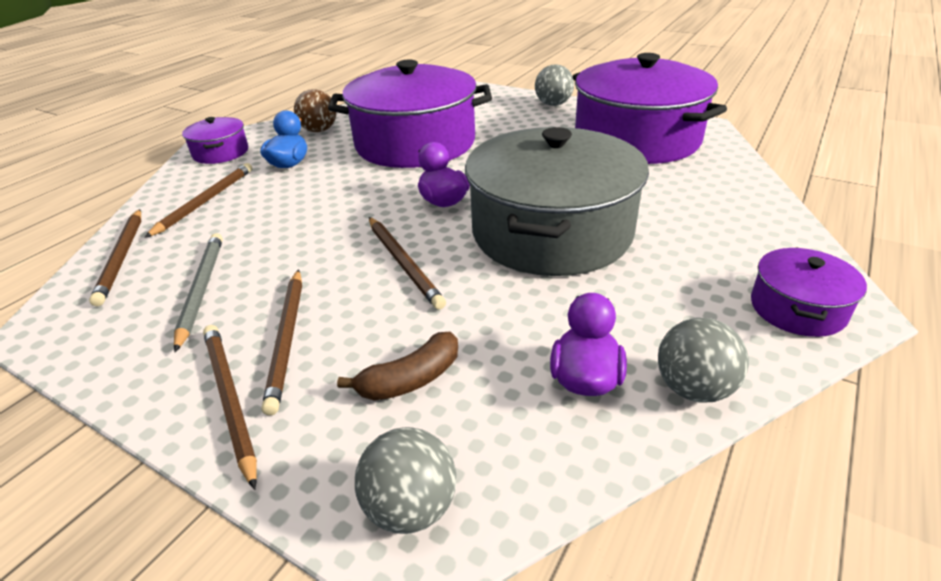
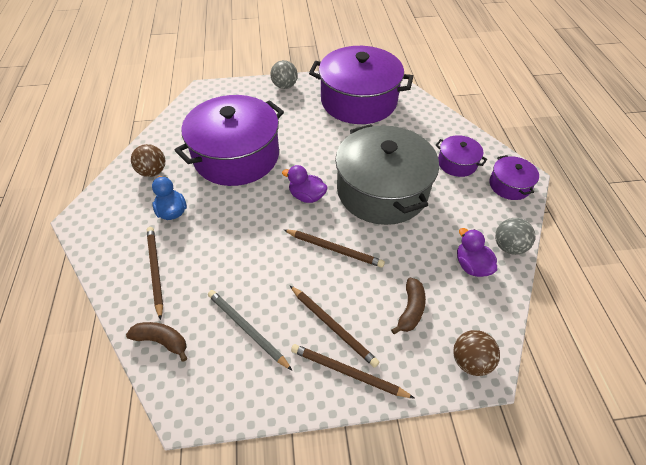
camera: 40 degrees left, 15 degrees up
(122, 257) = (162, 341): brown pencil -> brown banana
(221, 153) = (103, 225): purple pot -> purple pot (457, 163)
(411, 507) = (470, 361): grey ball -> brown ball

